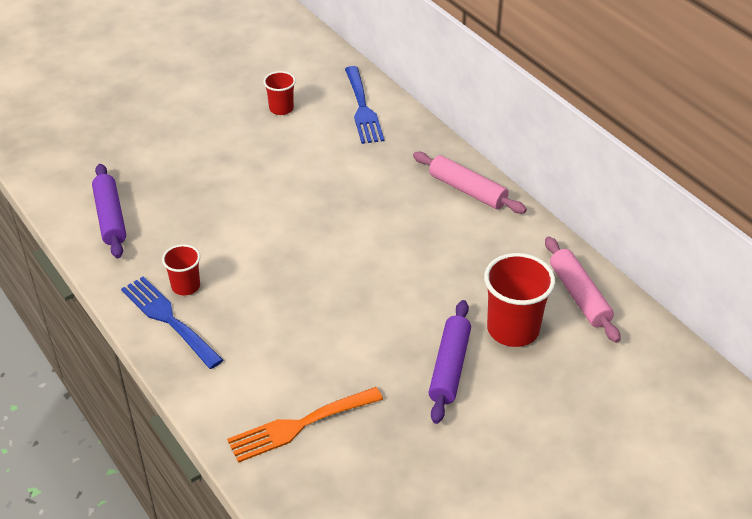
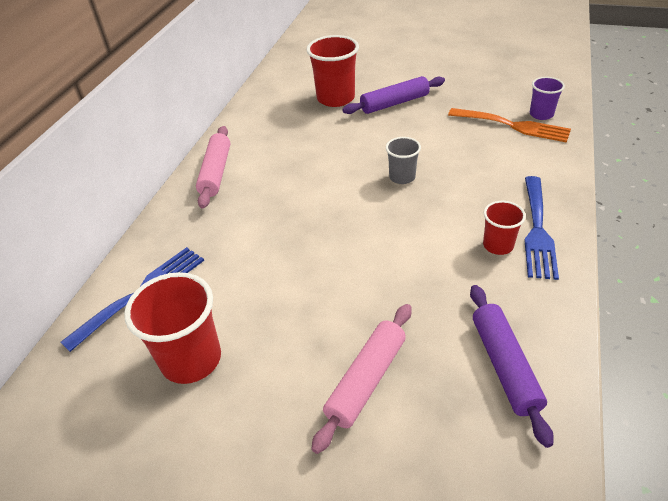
camera: 125 degrees left, 0 degrees up
(110, 217) = (504, 366): purple rolling pin -> purple rolling pin turned 45 degrees counterclockwise
(281, 108) = (191, 359): red cup -> red cup, size x1.76
(289, 466) = (541, 114): none -> purple cup
(324, 290) = (402, 177): none -> grey cup
(579, 296) = (278, 91): pink rolling pin -> pink rolling pin (366, 380)

